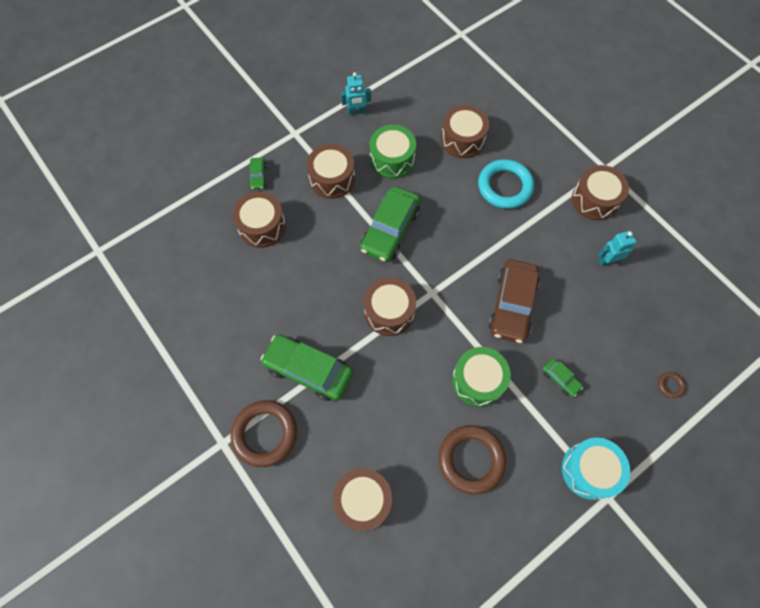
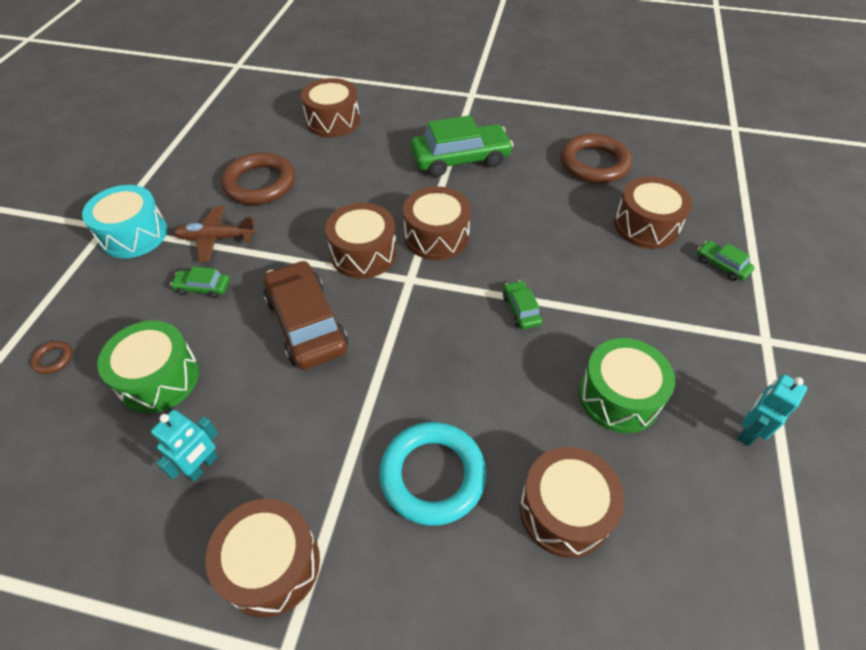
camera: 140 degrees right, 15 degrees down
(265, 434) = (447, 112): brown ring -> brown ring (594, 164)
(332, 179) = (651, 318): brown drum -> brown drum (363, 253)
(390, 229) = (521, 309): green car -> green car, size x0.46
(478, 381) = (295, 236): green drum -> green drum (159, 378)
(532, 420) = (215, 238): none -> brown plane

